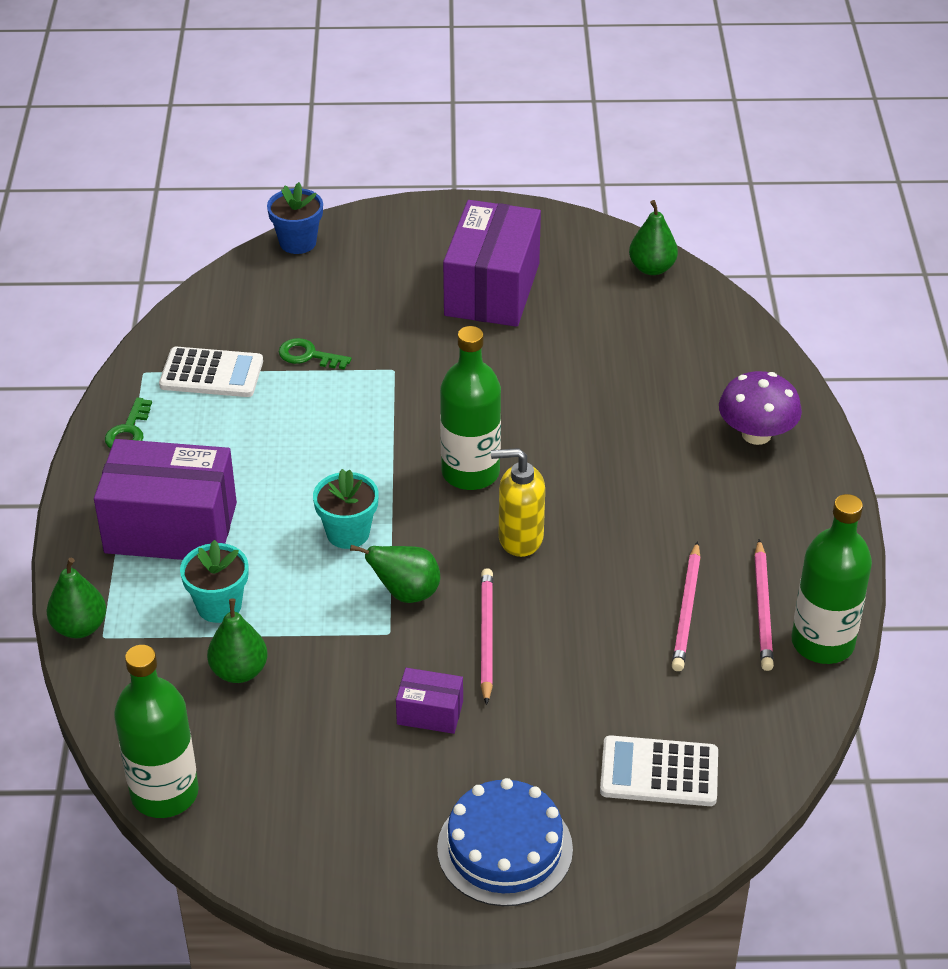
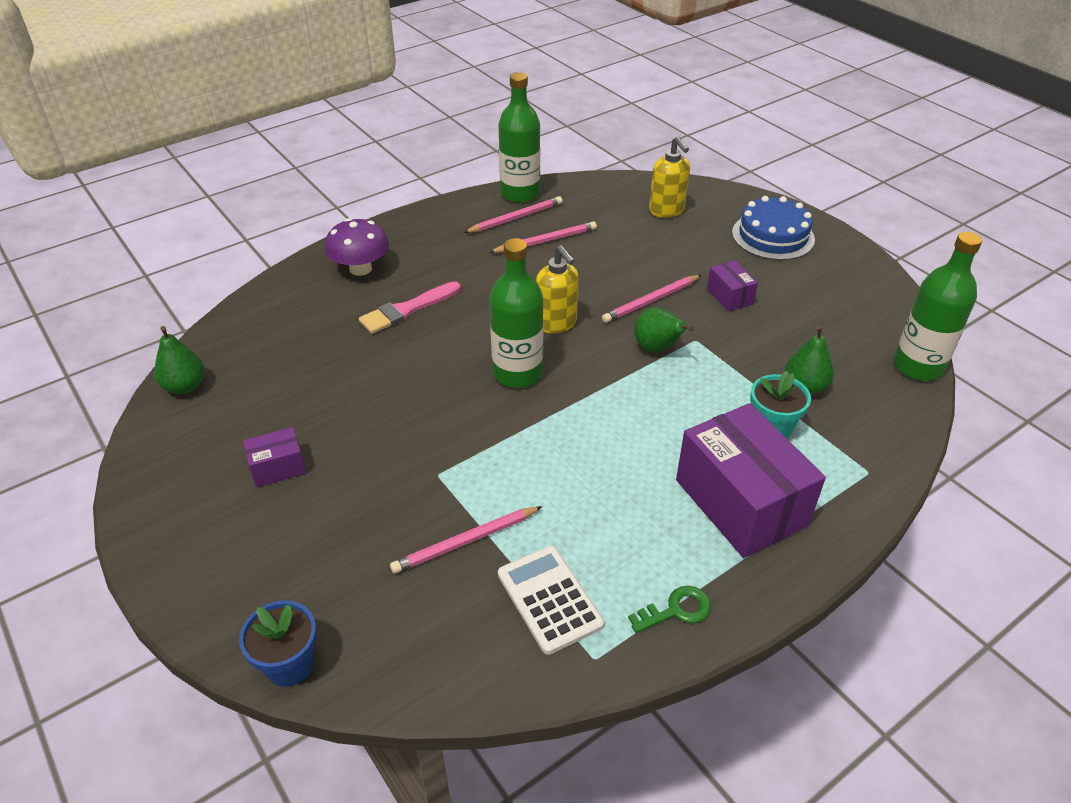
camera: 125 degrees left, 0 degrees up
(80, 627) = (879, 490): green pear -> none
(308, 355) = (466, 542): green key -> pink pencil
(348, 533) = (637, 402): turquoise flower pot -> none
(492, 289) = (278, 467): purple box -> purple box, size x0.46
(646, 439) = (407, 310): none -> pink brush
(659, 772) = (666, 210): white calculator -> yellow soap dispenser

